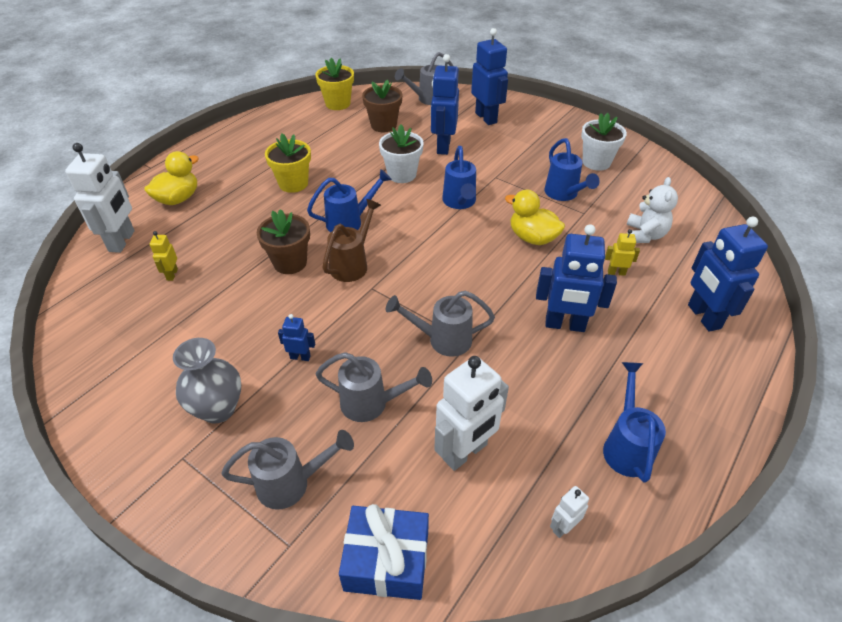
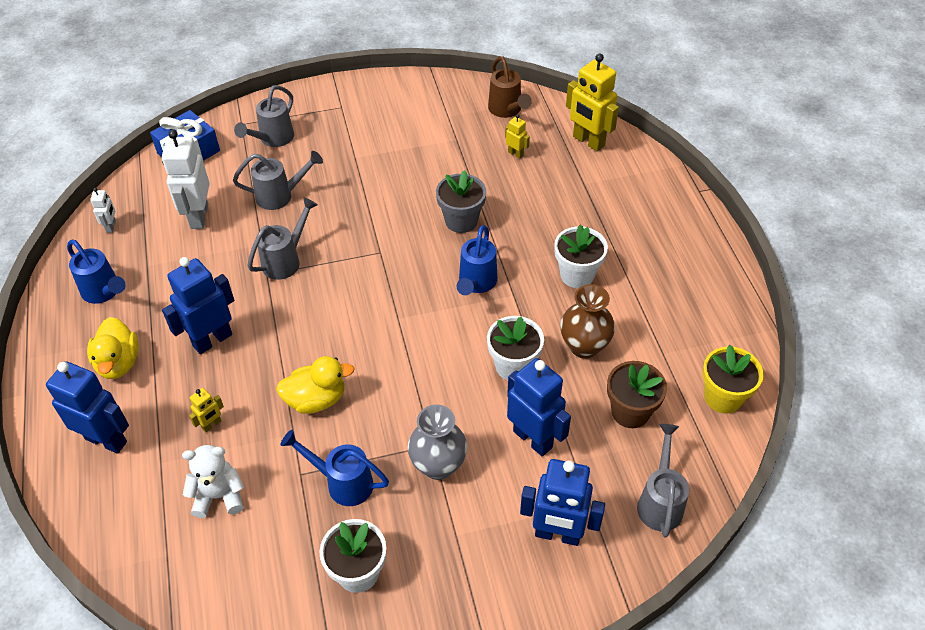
camera: 130 degrees right, 5 degrees up
(122, 241) = (588, 141): white robot -> yellow robot
(178, 199) = (623, 191): yellow duck -> yellow duck (118, 363)
(218, 409) = (359, 131): grey vase -> grey vase (438, 465)
(290, 262) = (461, 221): brown flower pot -> grey flower pot
(293, 183) = (577, 275): yellow flower pot -> white flower pot
(300, 357) = (357, 182): blue robot -> none
(353, 264) = (419, 256): brown watering can -> brown watering can (507, 111)
(354, 157) = (584, 346): none -> brown vase
(372, 404) = (281, 196): grey watering can -> grey watering can turned 150 degrees counterclockwise
(459, 203) = (421, 381): blue watering can -> none
(644, 235) = (219, 496): white teddy bear -> white teddy bear turned 120 degrees clockwise

